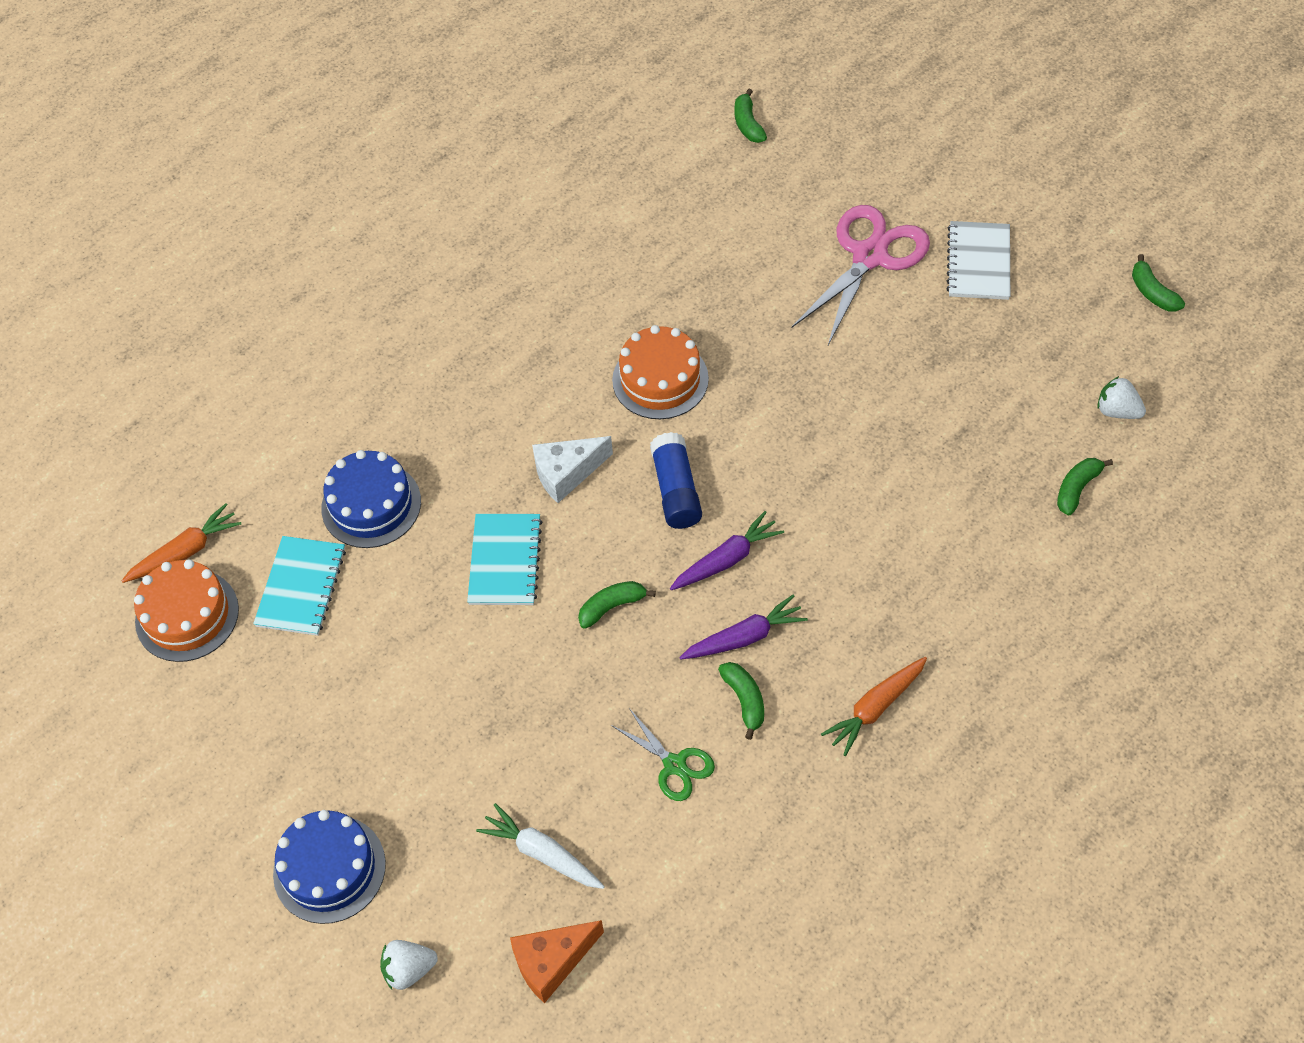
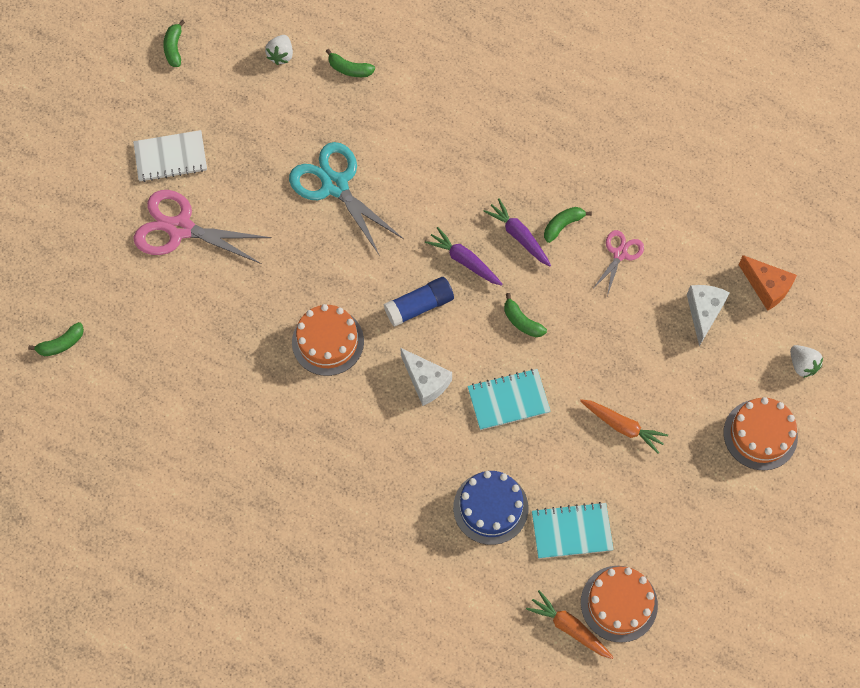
camera: 110 degrees left, 10 degrees up
(329, 869) = (760, 434): blue cake -> orange cake
(542, 853) = (704, 312): white carrot -> white cheese
(674, 765) = (620, 254): green scissors -> pink scissors
(875, 708) = (543, 152): orange carrot -> orange carrot (622, 426)
(888, 432) = (335, 185): none -> turquoise scissors
(1152, 292) = (174, 48): green banana -> green banana turned 135 degrees clockwise

